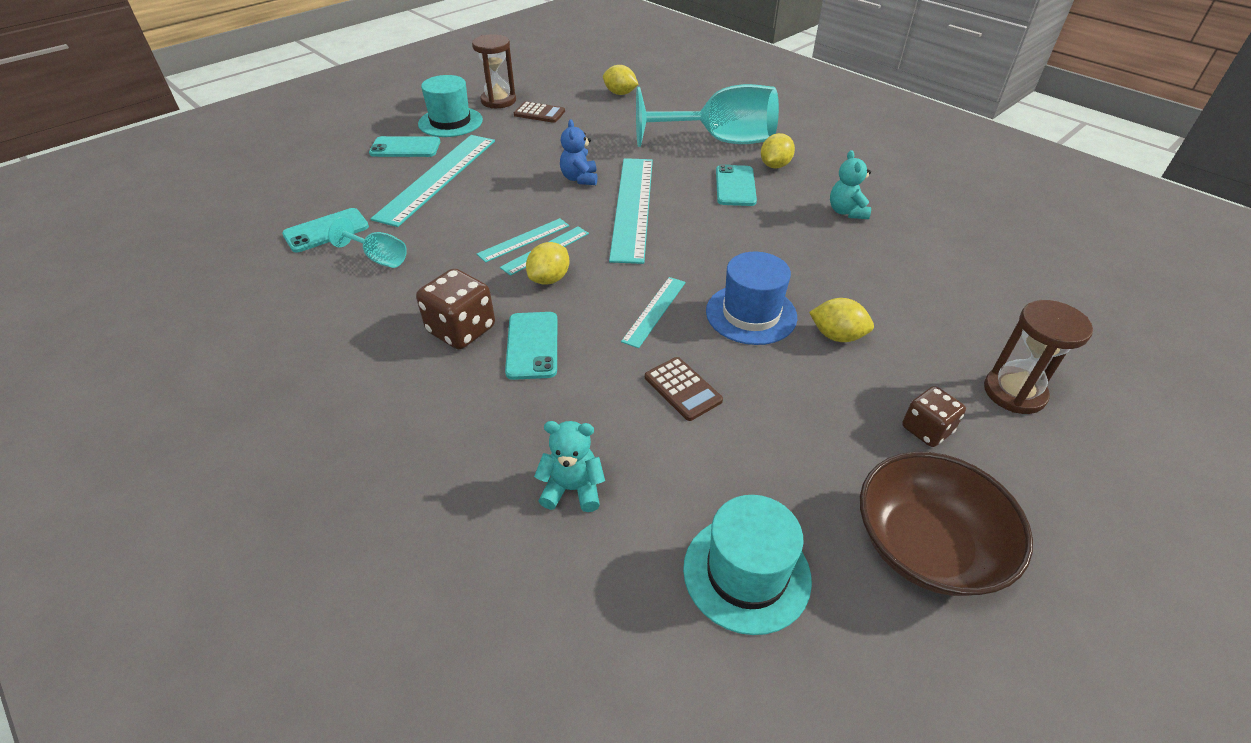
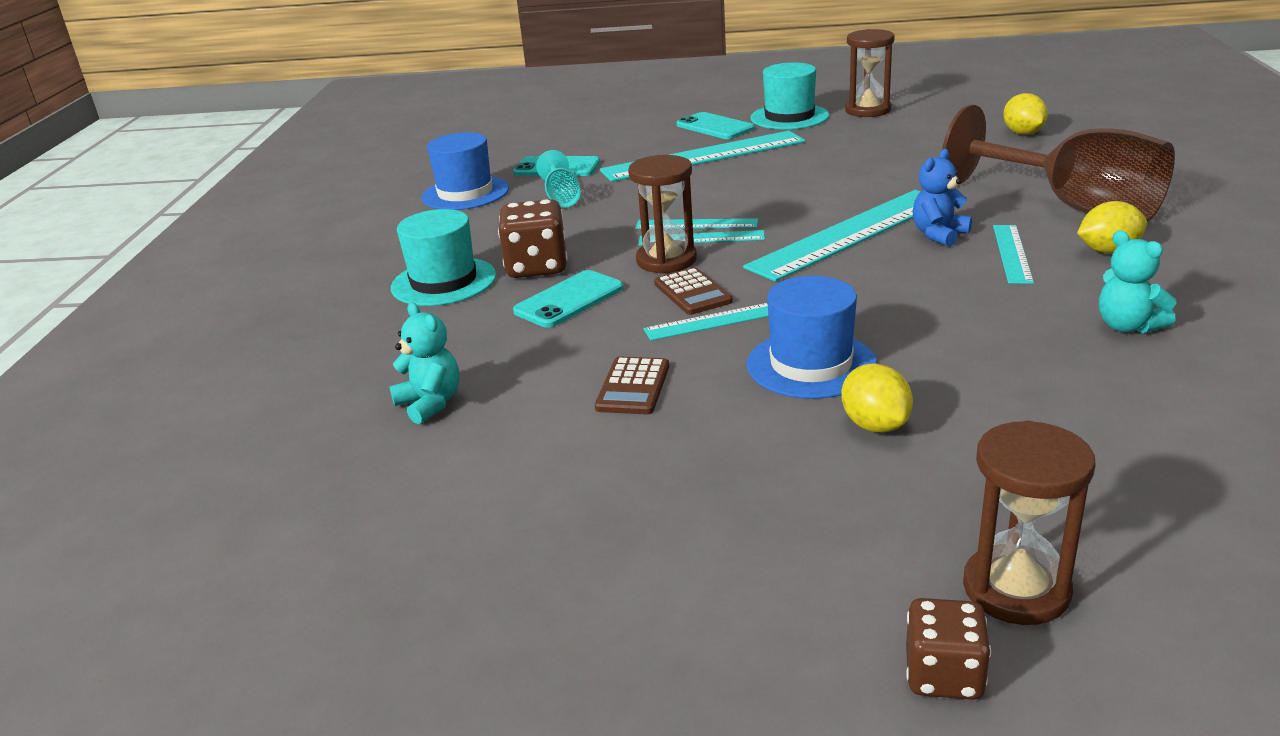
camera: 50 degrees right, 15 degrees down
(276, 289) = (465, 193): none -> blue hat
(539, 113) = (893, 130): brown calculator -> brown calculator (692, 293)
(549, 279) = (666, 260): yellow lemon -> brown hourglass
(579, 179) = (836, 194): blue teddy bear -> blue teddy bear (939, 235)
(719, 141) = (1073, 207): turquoise goblet -> brown goblet
(735, 186) = (1012, 253): turquoise phone -> turquoise ruler
(746, 573) = (446, 532): turquoise hat -> turquoise hat (444, 282)
(846, 212) = (1127, 326): turquoise teddy bear -> turquoise teddy bear turned 75 degrees counterclockwise
(926, 430) = (821, 551): brown dice -> brown dice (943, 675)
(926, 545) = (629, 627): brown bowl -> none

